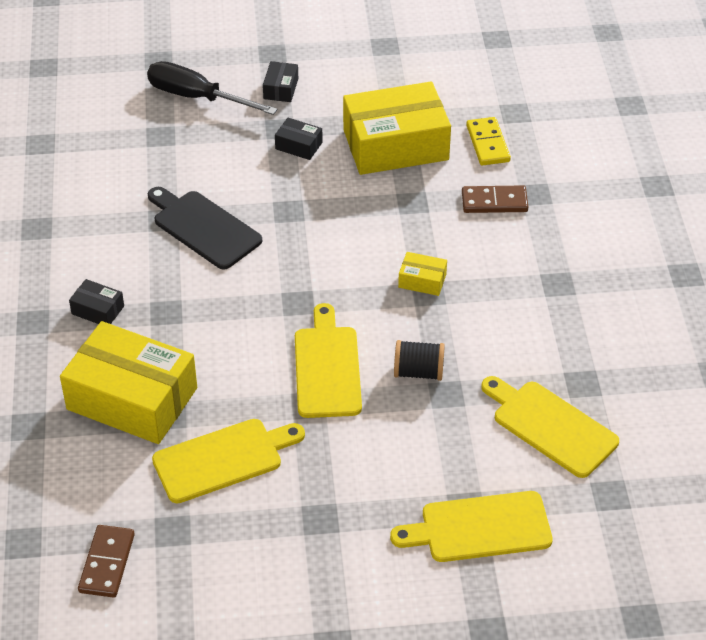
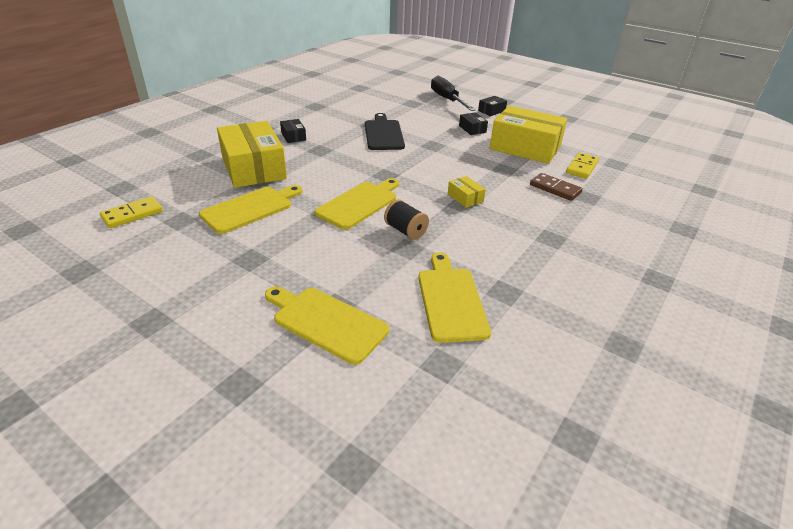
camera: 40 degrees right, 10 degrees down
(107, 563) = (132, 214): brown domino -> yellow domino
(223, 459) = (250, 208): yellow cutting board -> yellow cutting board turned 60 degrees counterclockwise

